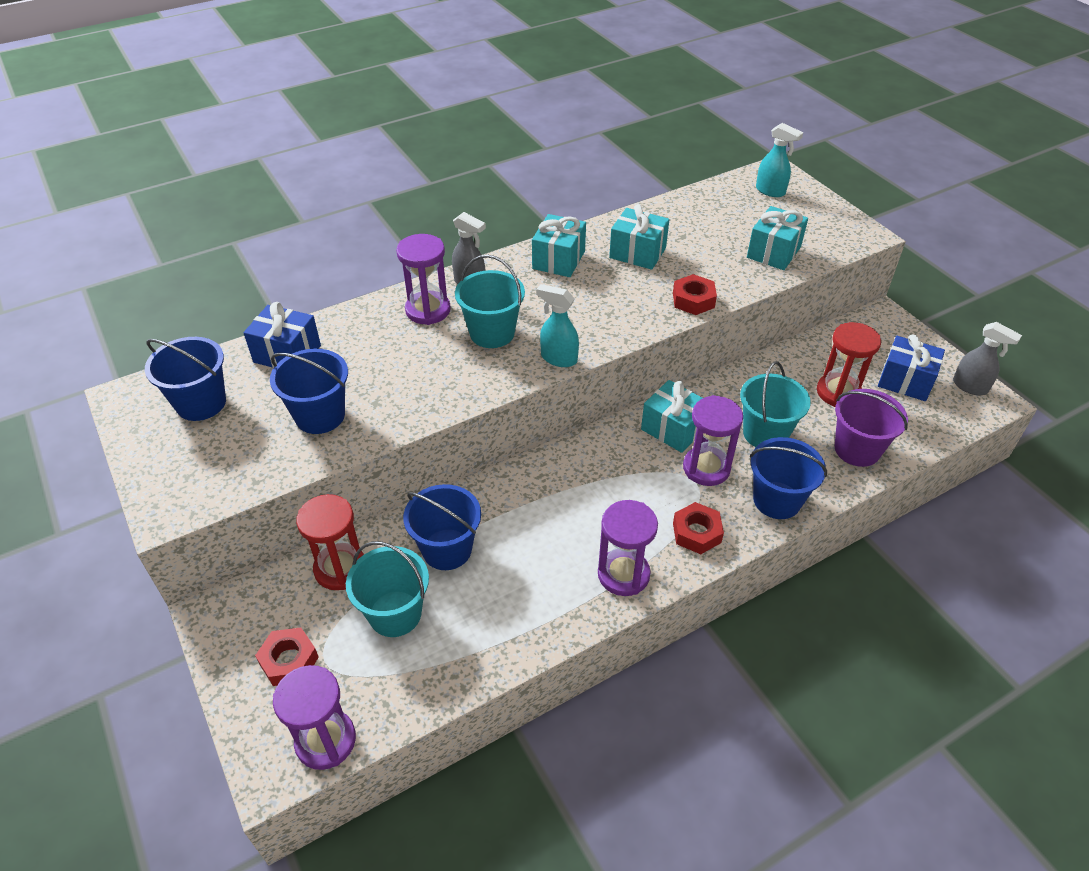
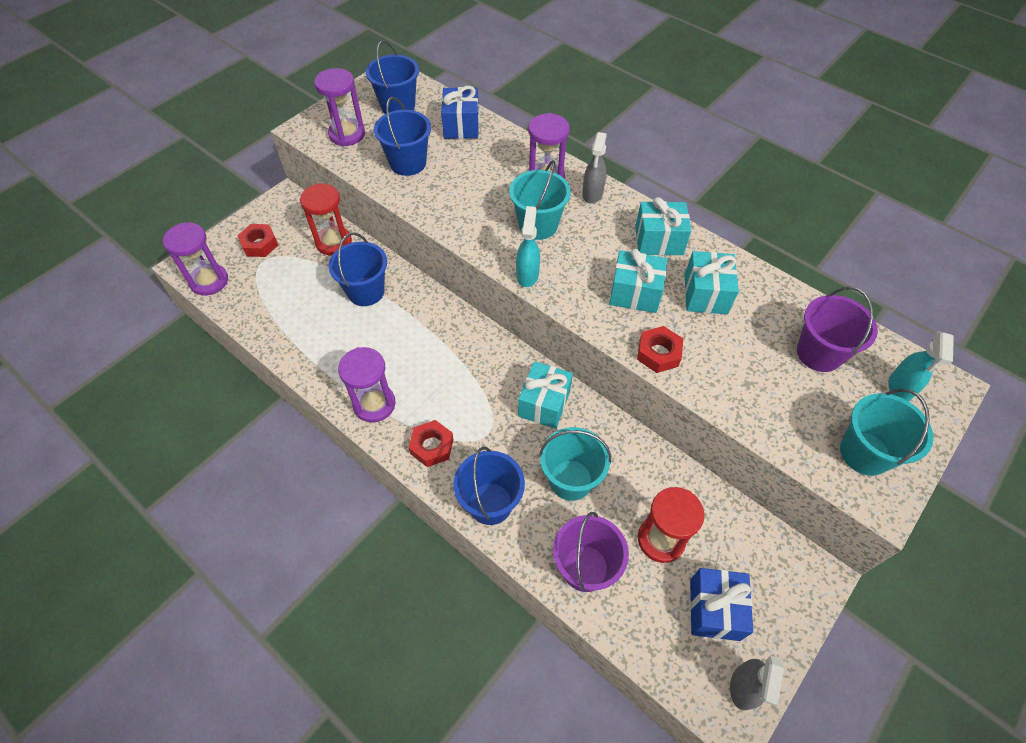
camera: 70 degrees right, 10 degrees up
(395, 614) = (305, 282): turquoise bucket -> turquoise bucket (864, 453)
(706, 468) = (507, 439): purple hourglass -> purple hourglass (347, 134)
(725, 216) = (819, 353): none -> purple bucket
(773, 252) = (782, 409): turquoise gift -> turquoise gift (635, 293)

